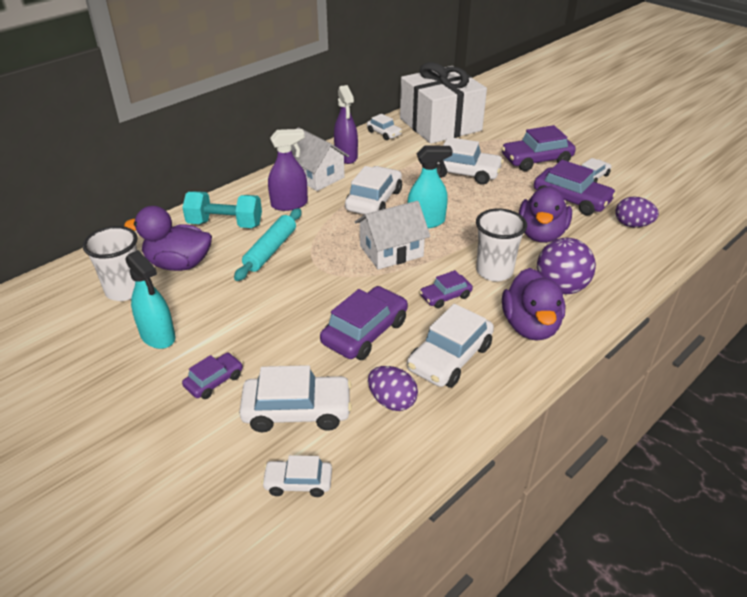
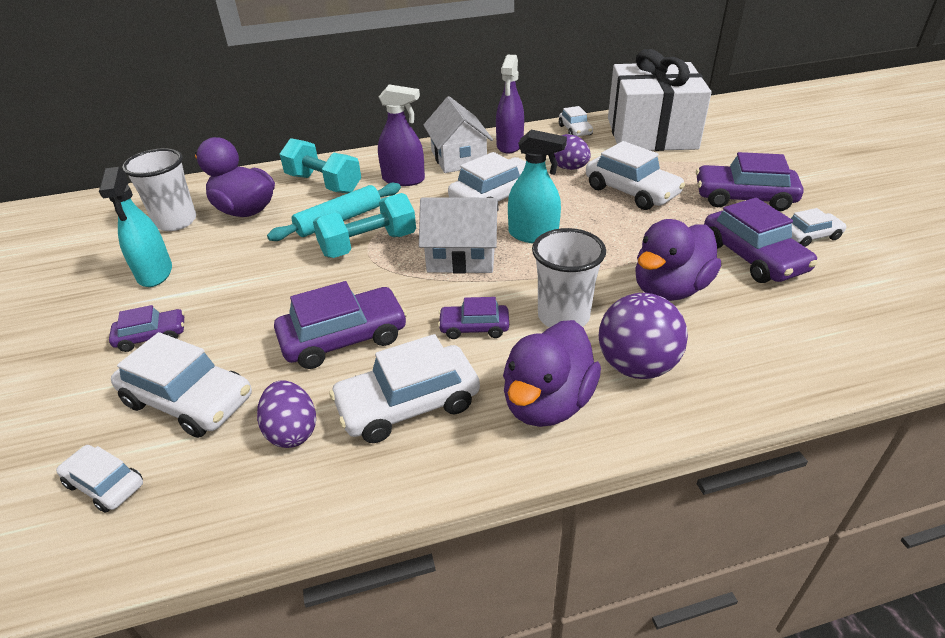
camera: 30 degrees right, 0 degrees up
(314, 262) = (368, 245): none -> turquoise dumbbell
(632, 225) = (822, 314): purple egg -> purple egg (569, 168)

